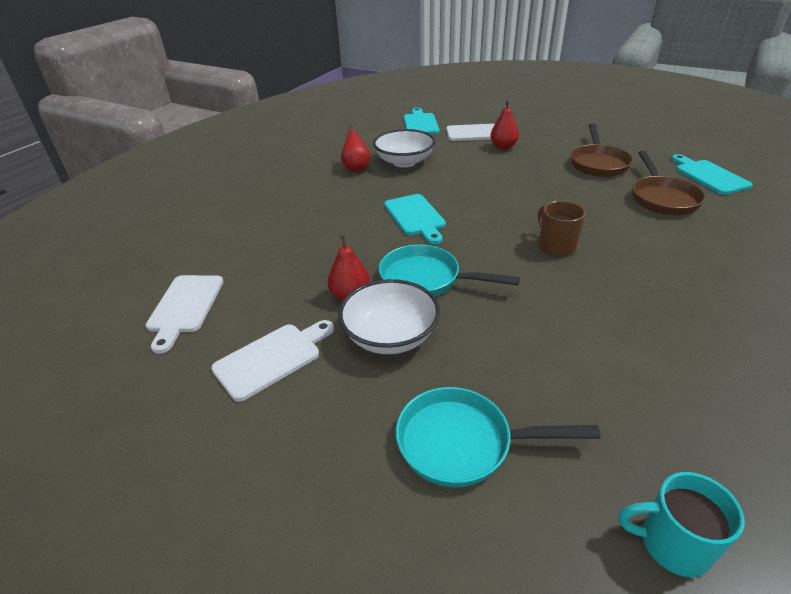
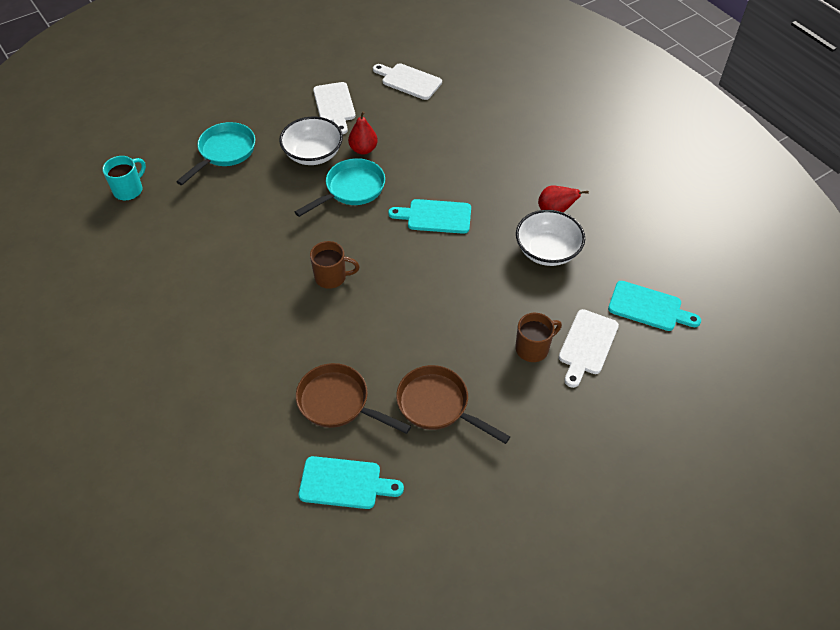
camera: 115 degrees right, 15 degrees up
(503, 147) = (533, 348): red pear -> brown mug

